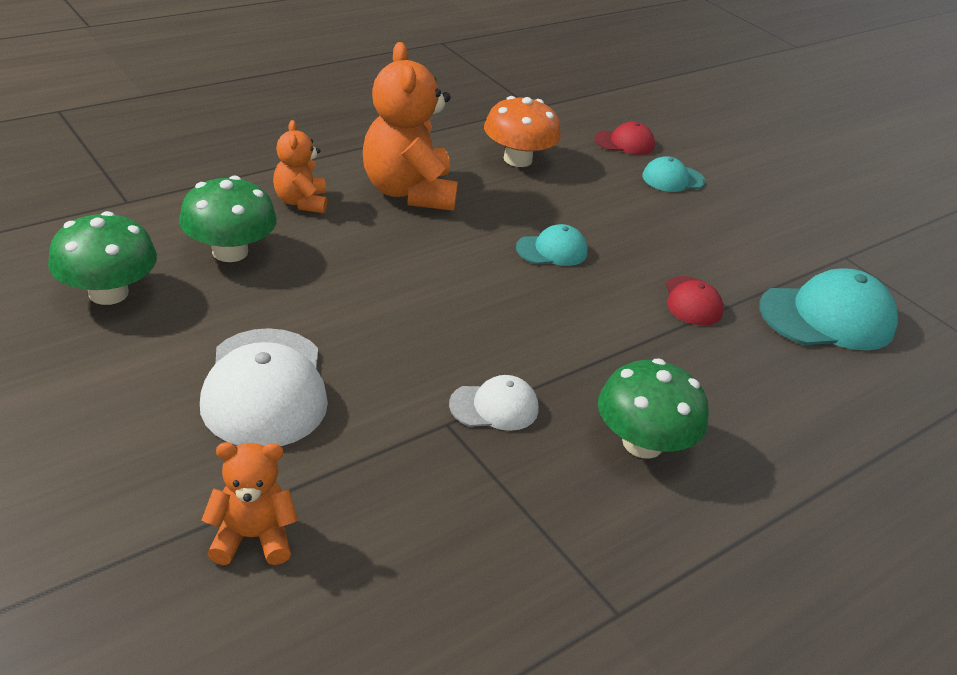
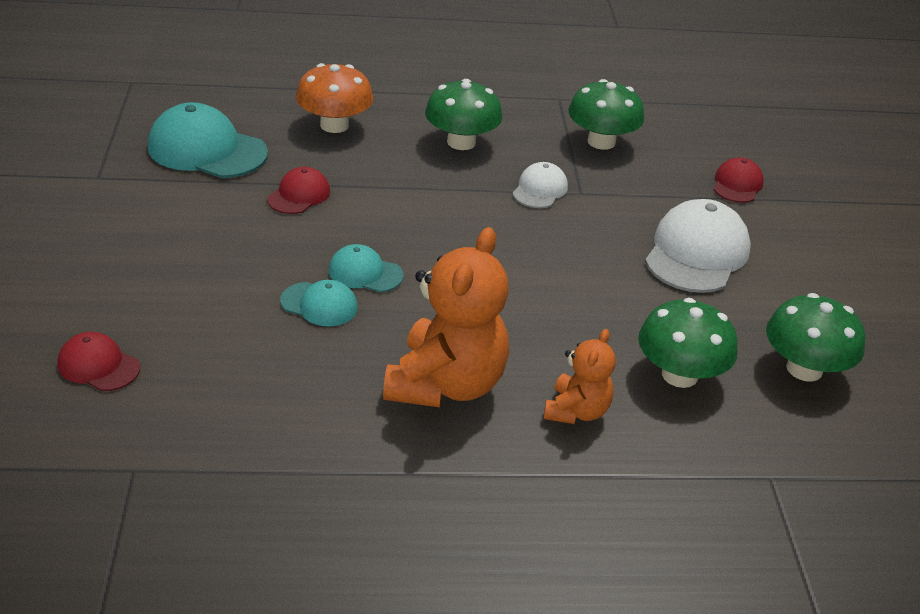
camera: 145 degrees left, 0 degrees up
(252, 537) = (737, 184): orange teddy bear -> red cap
(487, 535) = (601, 142): none -> green mushroom
(494, 407) = (540, 189): white cap -> white cap turned 90 degrees clockwise
(517, 159) = (269, 386): orange mushroom -> orange mushroom (334, 125)
(673, 179) = (123, 300): turquoise cap -> turquoise cap (319, 304)

